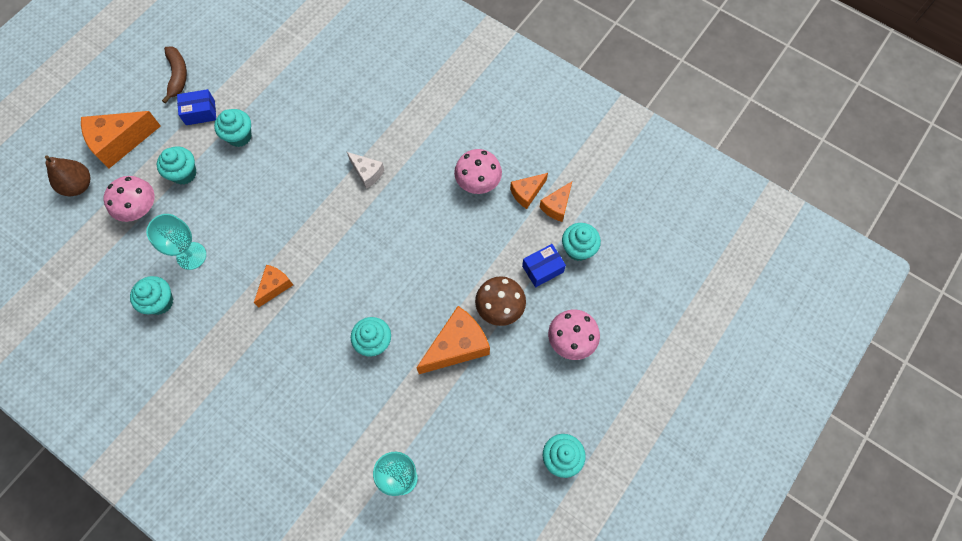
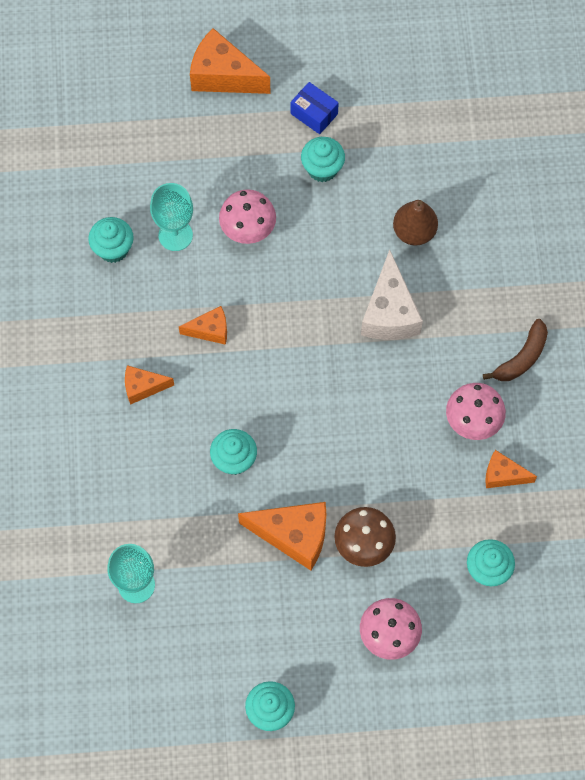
camera: 50 degrees right, 0 degrees up
(78, 185) = (154, 82): brown pear -> brown pear (414, 232)
(139, 208) = (179, 151): pink mushroom -> pink mushroom (248, 228)
(177, 76) = (331, 60): brown banana -> brown banana (521, 358)
(184, 173) = (244, 156): turquoise cupcake -> none
(367, 173) = (389, 312): white cheese -> white cheese, size x1.76
(542, 269) = (437, 552): blue box -> none
(556, 206) = (514, 514): orange cheese -> orange cheese (143, 387)

